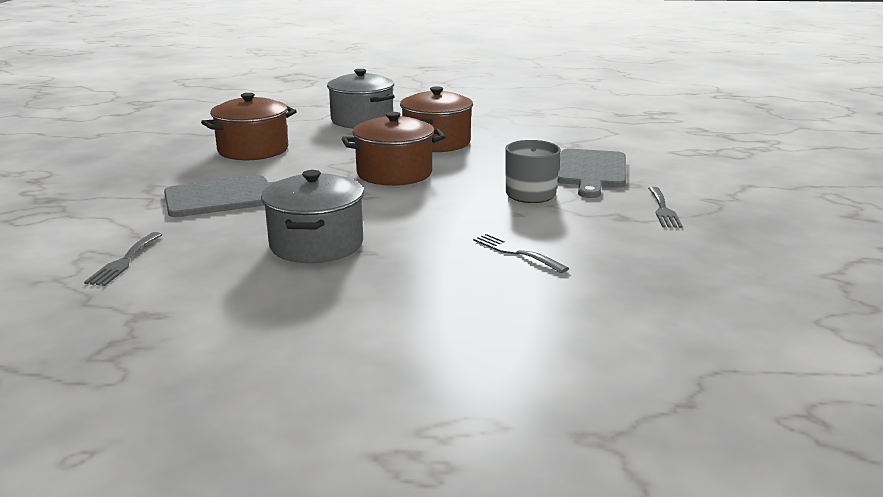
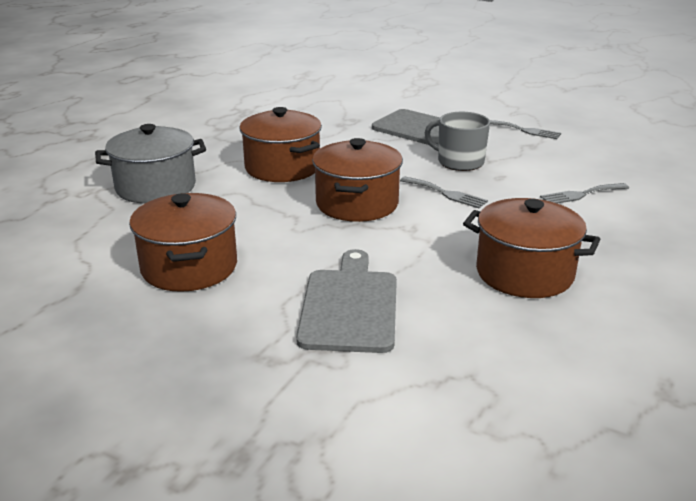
camera: 65 degrees left, 5 degrees up
(124, 261) = (517, 397): grey fork -> grey fork (446, 193)
(316, 244) = (524, 273): grey pot -> brown pot

